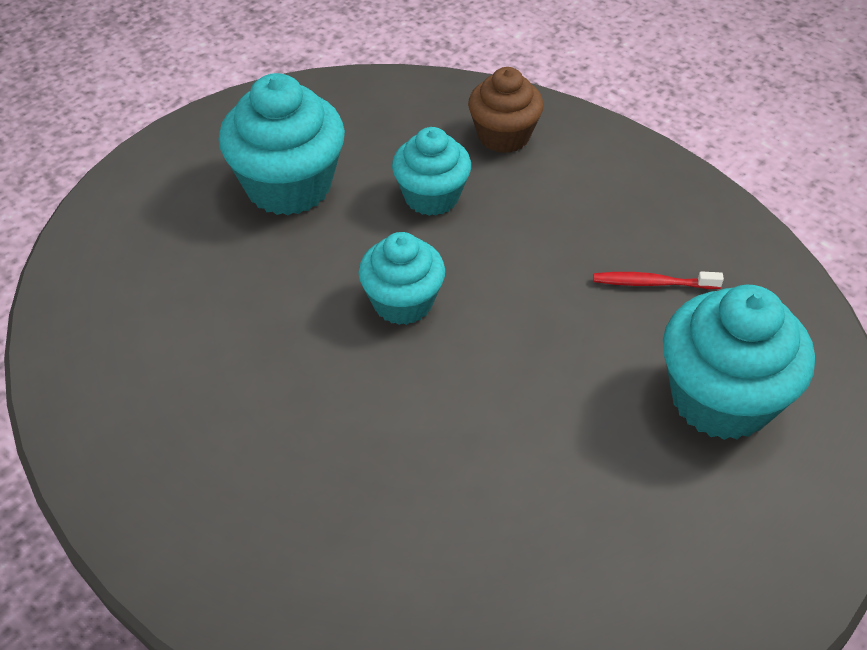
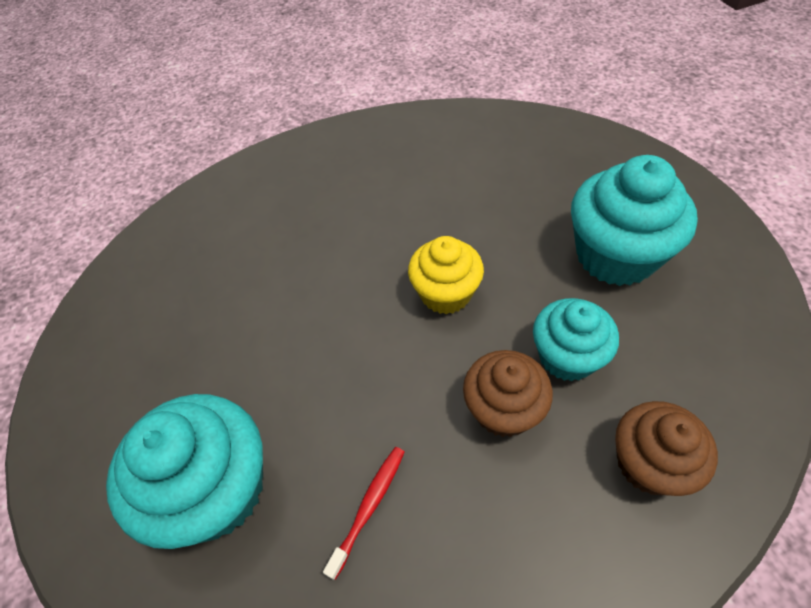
camera: 120 degrees right, 5 degrees up
(402, 302) = (445, 293): turquoise cupcake -> yellow cupcake
(510, 225) = (503, 409): none -> brown cupcake

